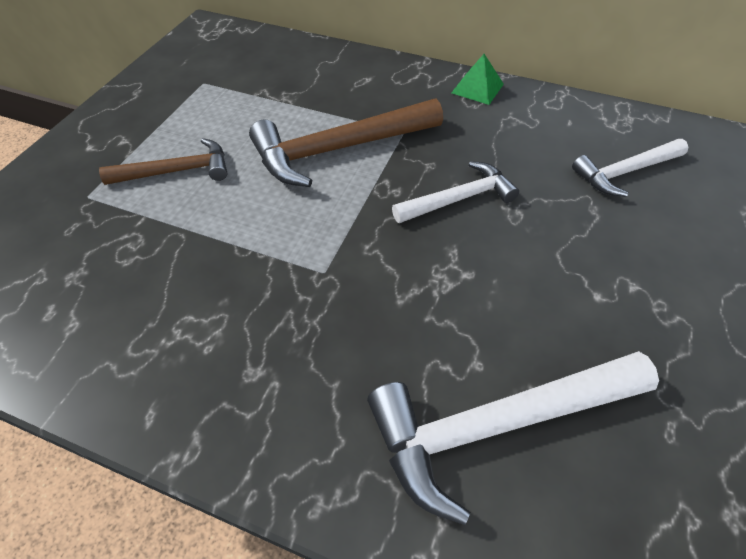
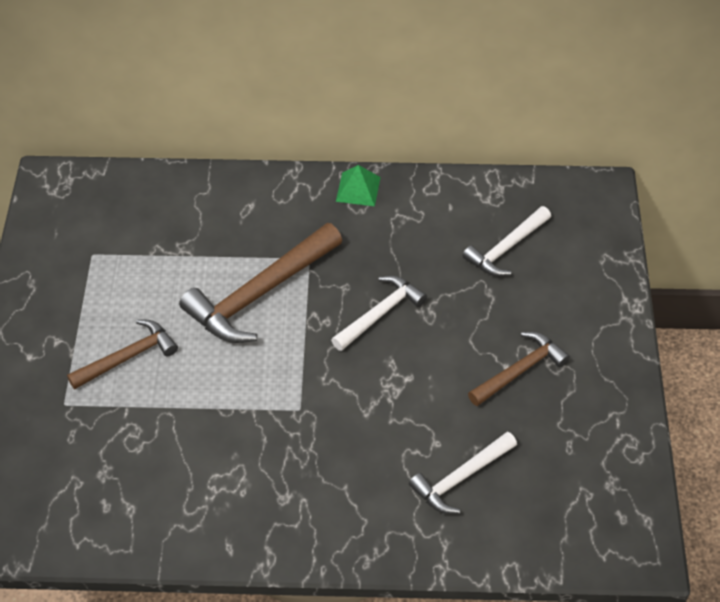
camera: 20 degrees left, 0 degrees up
(498, 425) = (461, 478): white hammer -> white hammer, size x0.60
(614, 306) = (519, 370): none -> brown hammer

